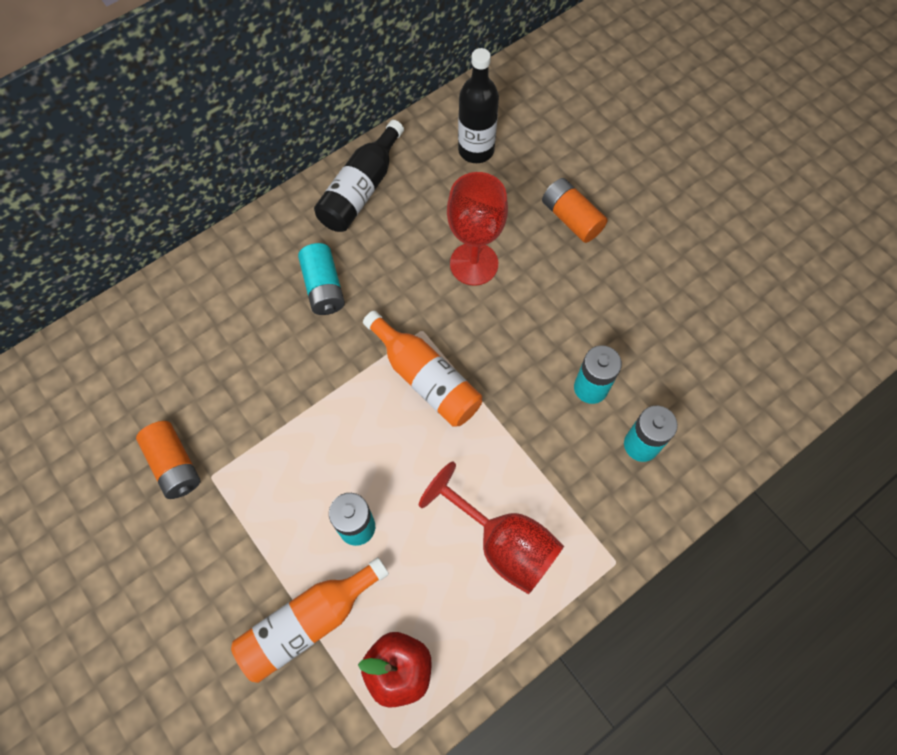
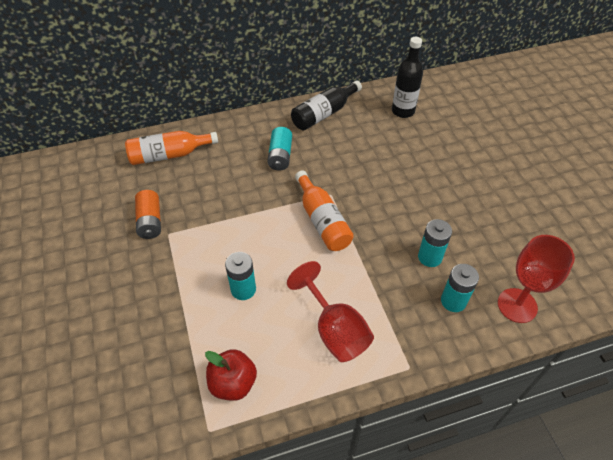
camera: 20 degrees right, 15 degrees down
(308, 622) = (188, 334): orange bottle -> orange bottle (169, 155)
(474, 264) = (378, 168): red goblet -> red goblet (517, 305)
(571, 218) = (451, 161): orange battery -> none

